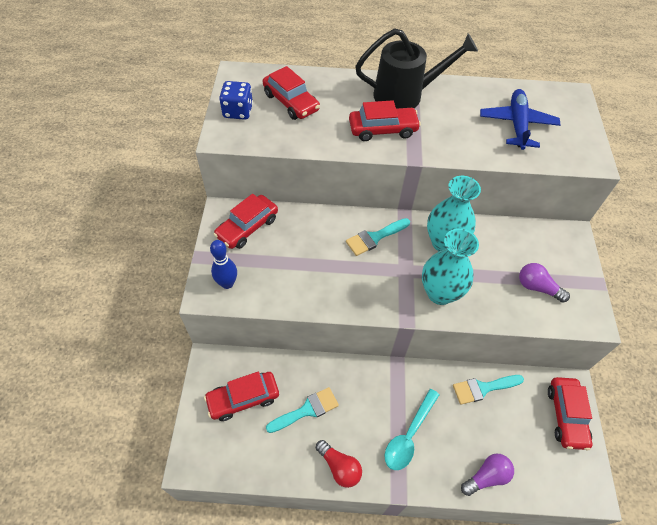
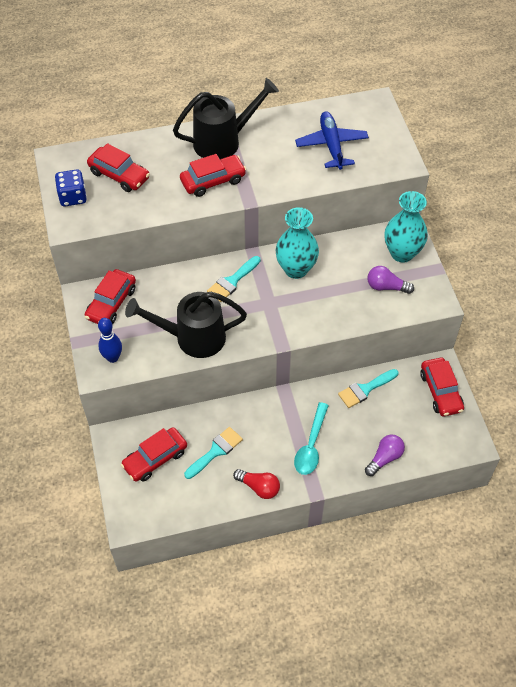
camera: 15 degrees left, 0 degrees up
(315, 285) = (192, 337): none -> black watering can
(440, 293) = (304, 314): turquoise vase -> turquoise vase (402, 253)

